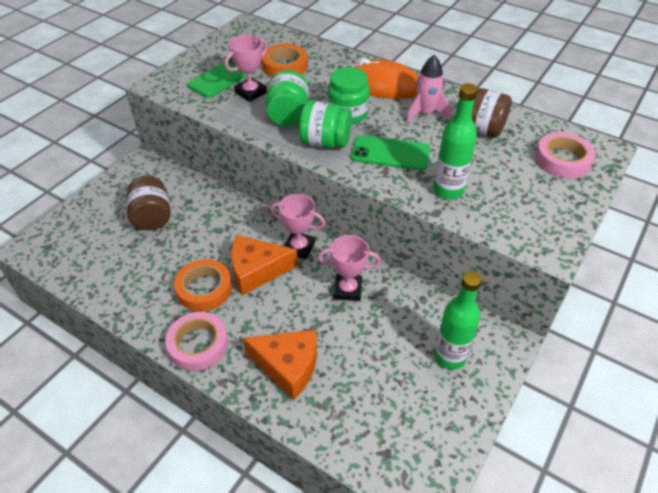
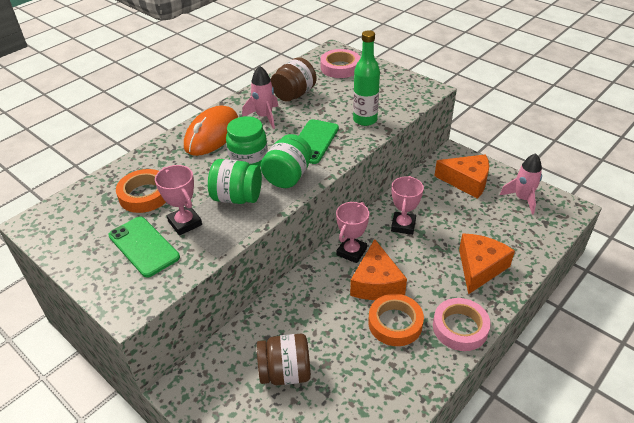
camera: 80 degrees left, 5 degrees down
(430, 426) = (522, 199): none -> pink rocket
(450, 357) = (467, 181): green bottle -> orange cheese

